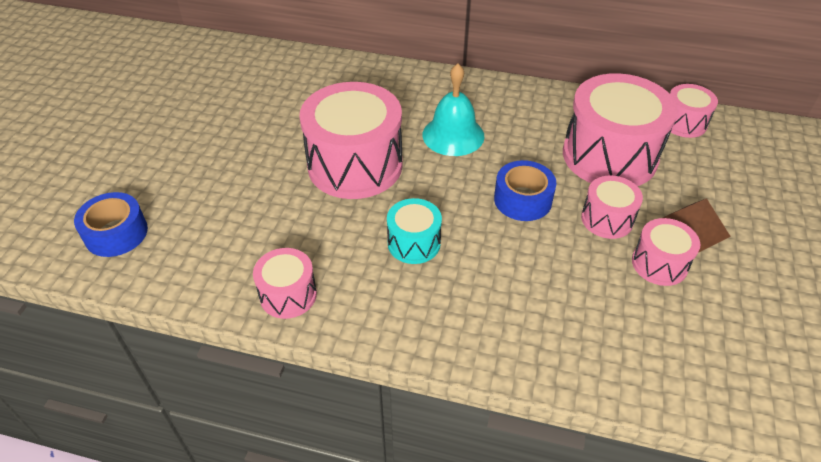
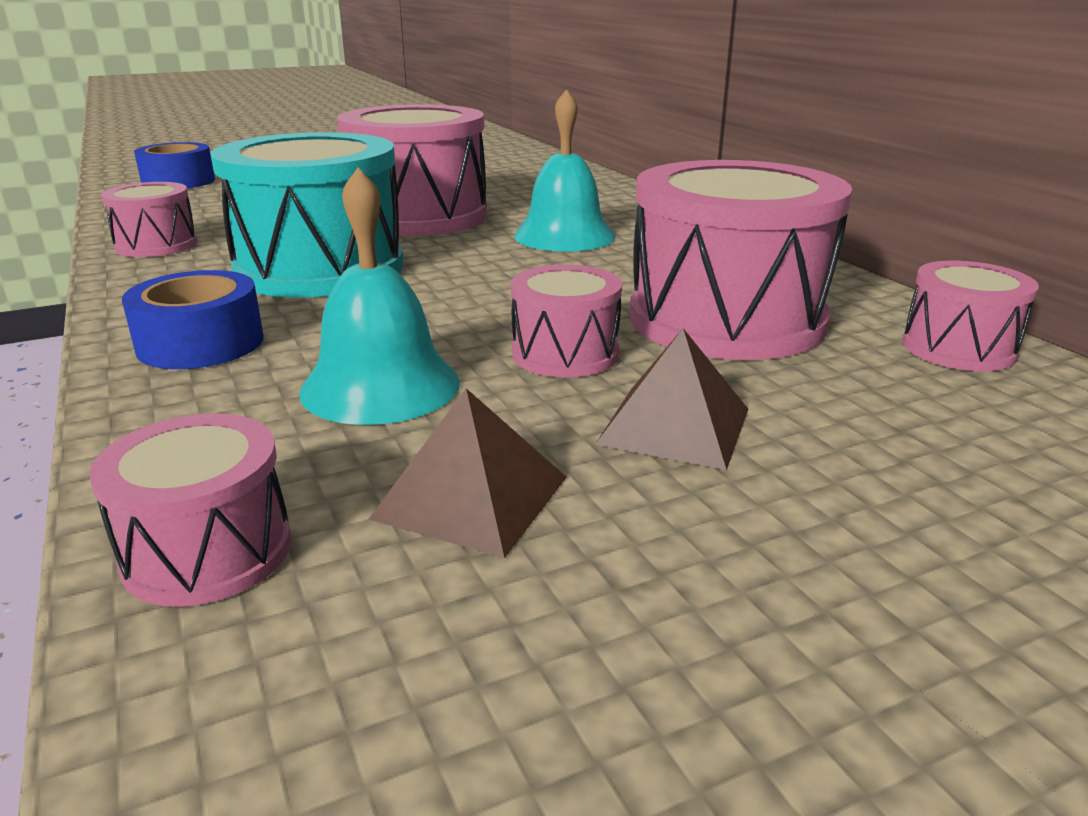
camera: 50 degrees right, 20 degrees down
(414, 243) = (320, 268): turquoise drum -> turquoise drum, size x1.99
(522, 199) = (507, 295): blue tape -> blue tape (201, 343)
(596, 288) = (380, 386): none -> turquoise bell
(659, 264) = (521, 420): pink drum -> pink drum (208, 551)
(708, 305) = (471, 497): none -> brown pyramid

